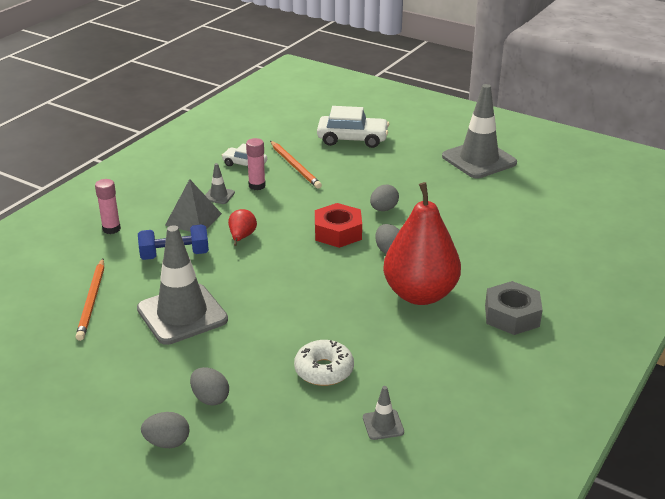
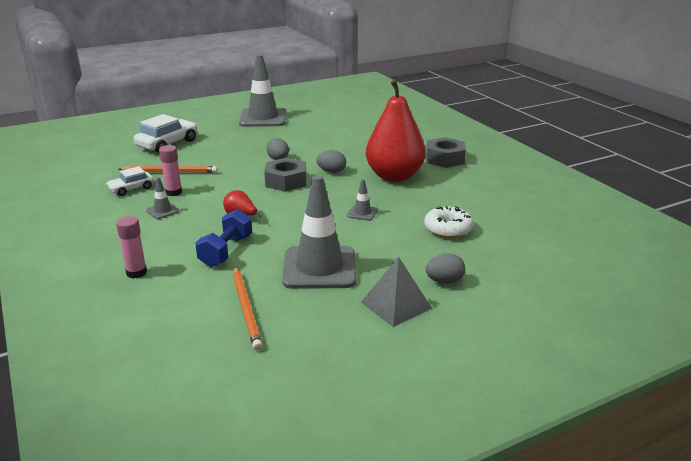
camera: 60 degrees left, 5 degrees down
(92, 301) = (246, 309): orange pencil -> orange pencil turned 45 degrees clockwise
(167, 442) = (486, 313): grey egg -> none
(193, 219) = (182, 230): grey pyramid -> grey pyramid (396, 305)
(338, 232) = (286, 181): red nut -> grey nut
(383, 425) = (522, 225): grey traffic cone -> grey traffic cone (362, 213)

